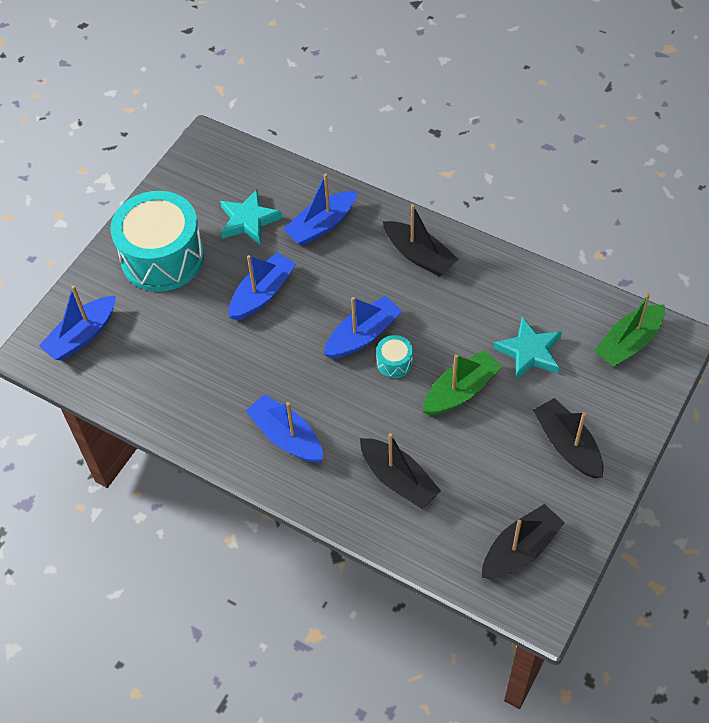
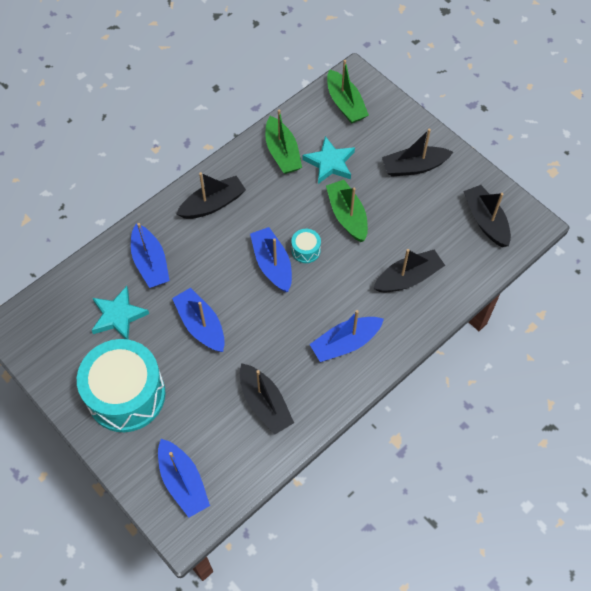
camera: 75 degrees left, 5 degrees up
(188, 380) = (264, 403): none -> black boat
(521, 299) = (282, 153): none -> green boat

